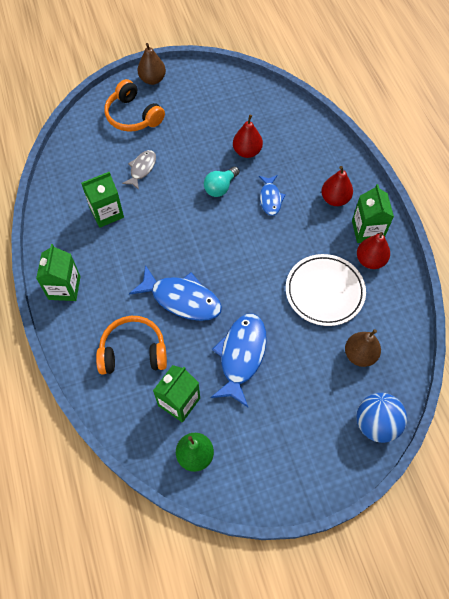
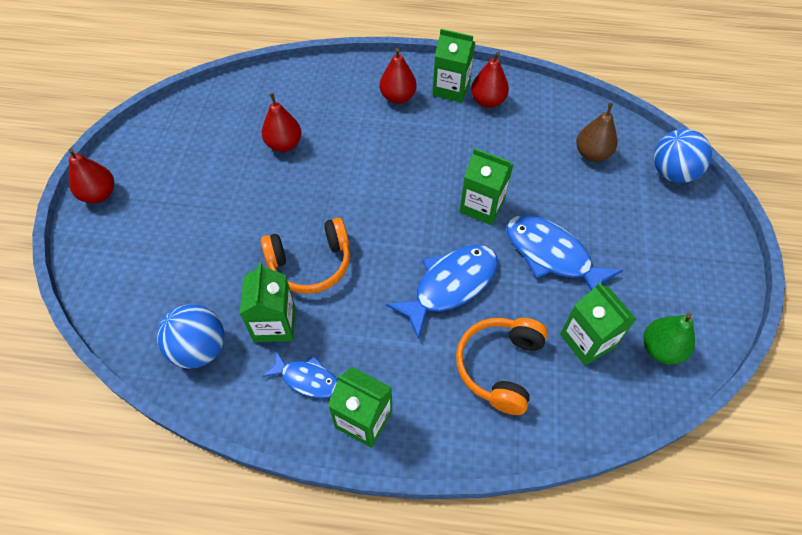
camera: 65 degrees left, 5 degrees down
(73, 184) = (200, 349): none -> blue ball
(133, 116) = (140, 237): orange headphones -> orange headphones (310, 264)
(142, 169) = (233, 258): grey fish -> none
(152, 79) = (99, 194): brown pear -> red pear
(220, 187) = (317, 188): turquoise light bulb -> none
(261, 294) = (482, 206): none -> green carton
(270, 198) = (362, 149): blue fish -> blue fish (307, 379)
(324, 291) = (506, 151): white plate -> none

